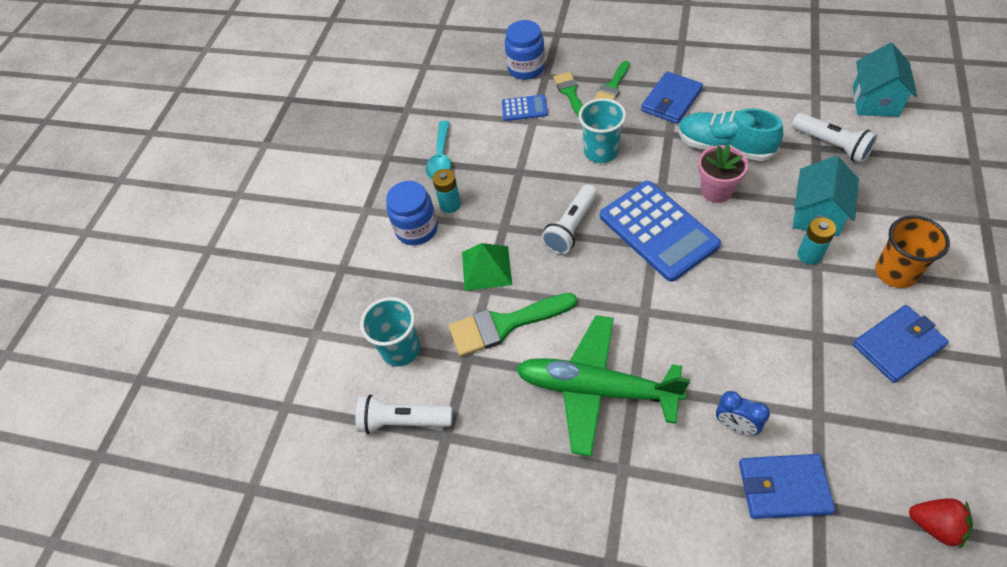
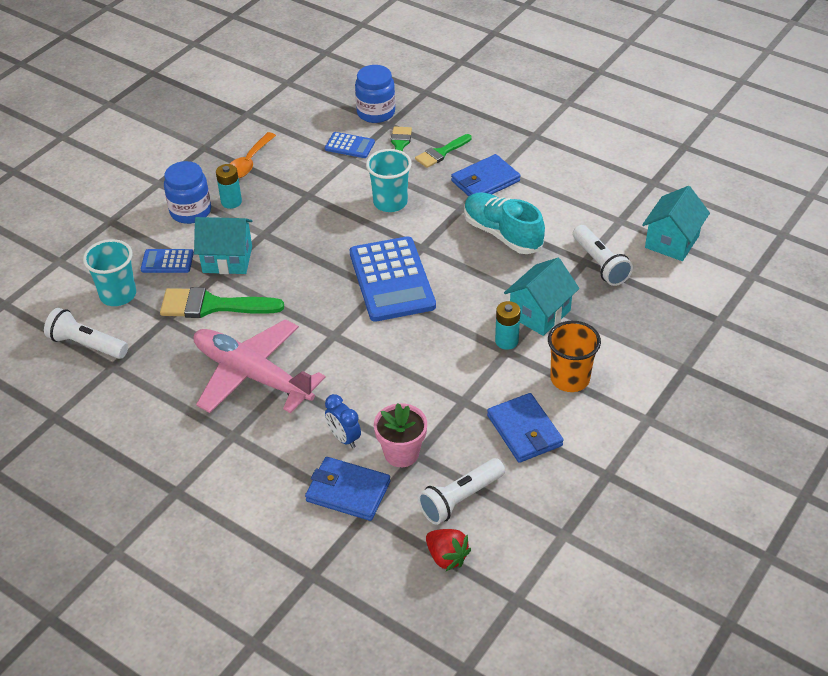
camera: 15 degrees right, 10 degrees down
(428, 292) = (167, 261): none -> blue calculator
(441, 158) = (249, 162): turquoise spoon -> orange spoon
(486, 268) = (227, 259): green pyramid -> turquoise house
(571, 227) = (320, 252): white flashlight -> white flashlight (460, 499)
(597, 389) = (253, 375): green plane -> pink plane
(716, 191) = (466, 266): pink flower pot -> pink flower pot (401, 453)
(898, 345) = (524, 431): blue wallet -> blue wallet turned 75 degrees clockwise

